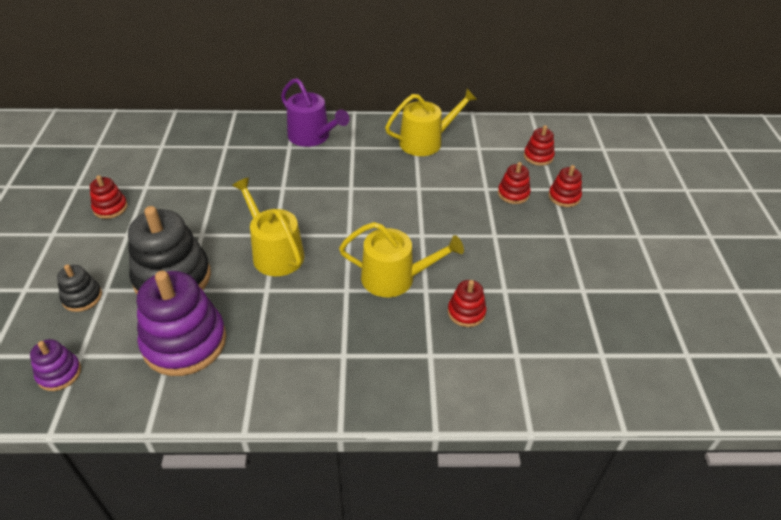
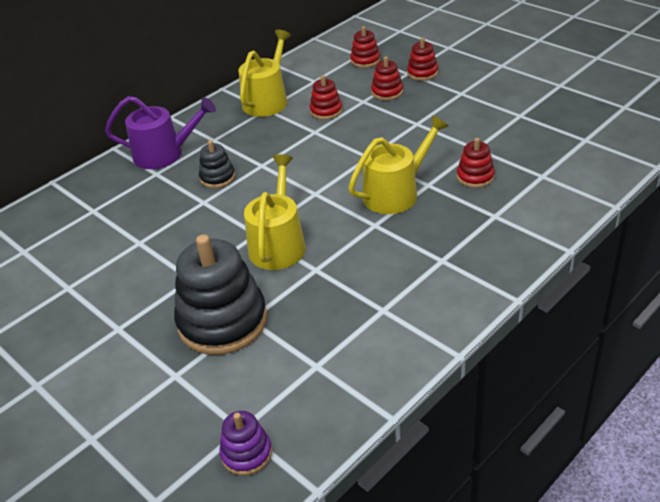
camera: 40 degrees left, 5 degrees down
(82, 297) = (163, 397): black stacking toy -> black stacking toy (217, 177)
(110, 208) = (61, 325): red stacking toy -> red stacking toy (326, 111)
(184, 342) = (314, 348): purple stacking toy -> none
(274, 253) = (278, 244): yellow watering can -> yellow watering can turned 90 degrees clockwise

